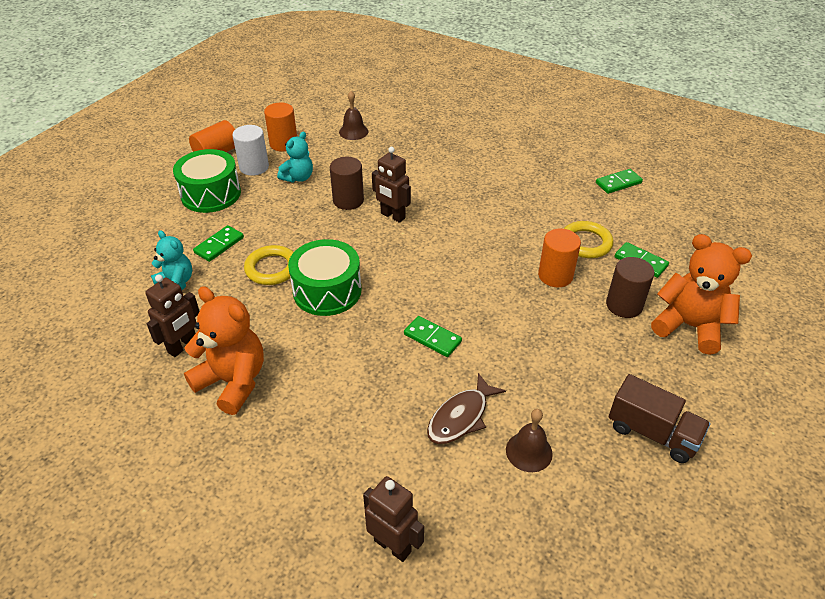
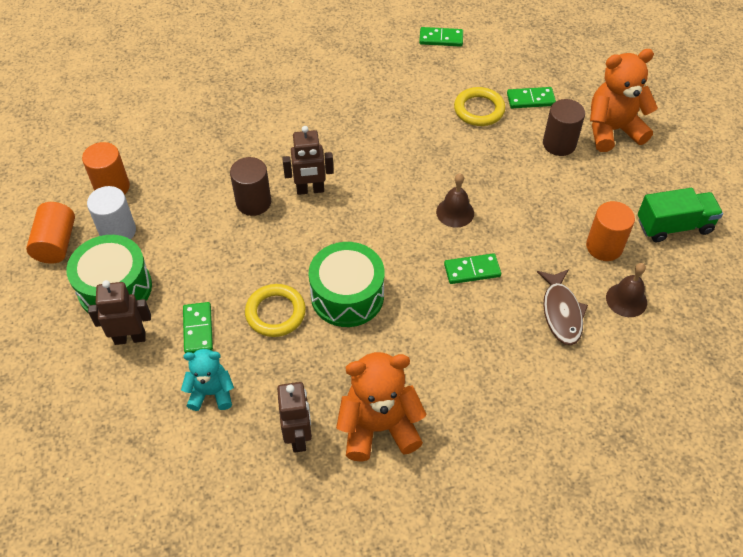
camera: 45 degrees left, 10 degrees up
(298, 177) = (177, 212): turquoise teddy bear -> none
(353, 131) = (163, 130): brown bell -> brown bell (455, 212)
(393, 545) = (628, 433): brown robot -> brown robot (130, 338)
(555, 276) = (491, 153): orange cylinder -> orange cylinder (604, 247)
(618, 183) = (441, 38): green domino -> green domino turned 75 degrees clockwise
(652, 433) = (674, 226): brown truck -> green truck

